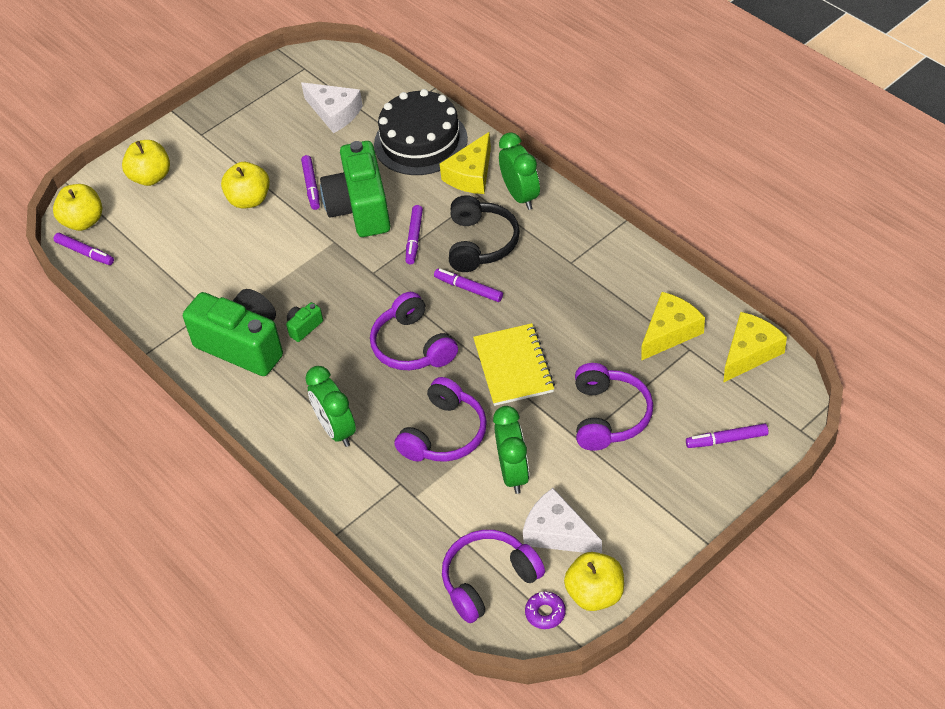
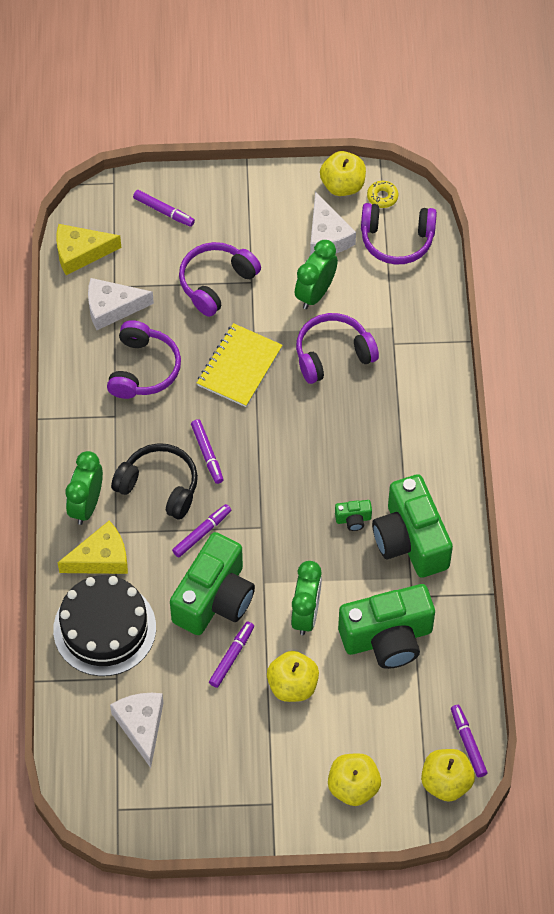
camera: 145 degrees left, 10 degrees up
(203, 272) = (387, 638): none -> green camera
(336, 430) = (401, 415): green clock -> green clock (306, 614)
(413, 346) = (291, 439): purple headphones -> purple headphones (143, 369)
(481, 243) = (159, 486): black headphones -> black headphones turned 75 degrees clockwise
(545, 613) = (382, 197): purple donut -> yellow donut
(670, 332) = (112, 308): yellow cheese -> white cheese

